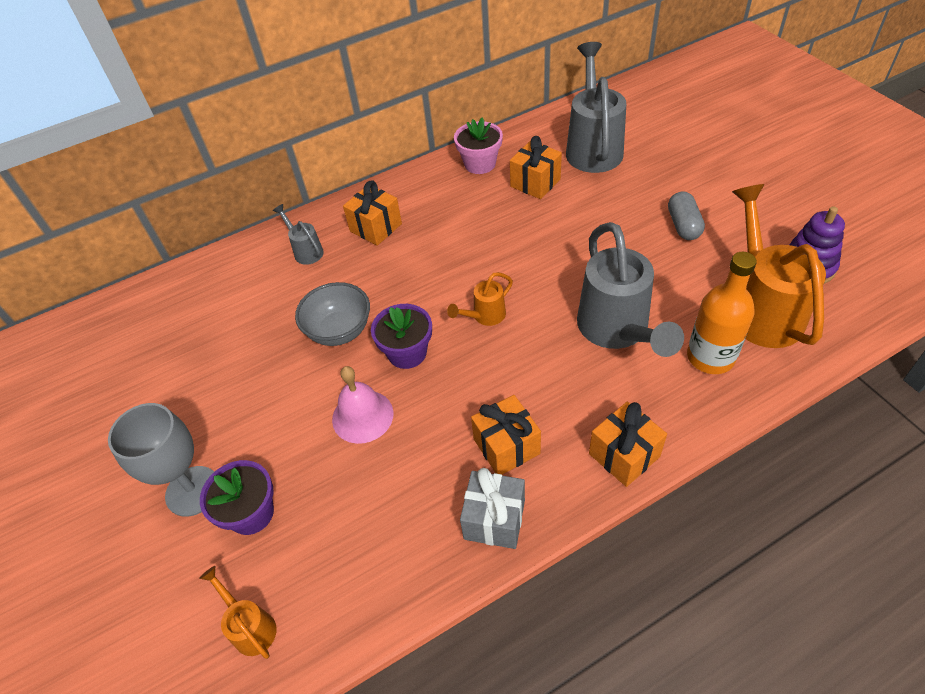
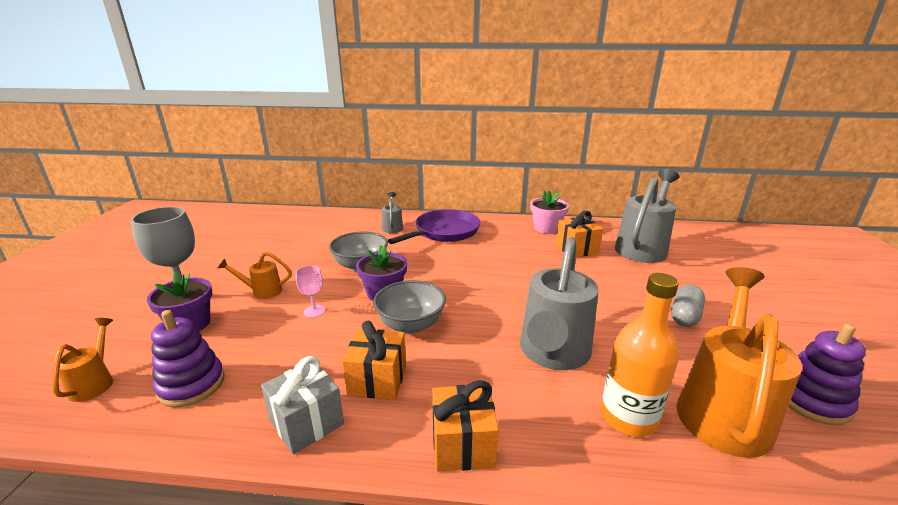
camera: 30 degrees right, 25 degrees down
(350, 562) = (191, 385): none -> purple stacking toy
(362, 416) = (314, 311): pink bell -> pink goblet
(376, 227) = (444, 232): orange gift -> purple pan
(474, 374) = (411, 325): none -> grey bowl
(484, 316) = (458, 299): orange watering can -> orange watering can (262, 291)

